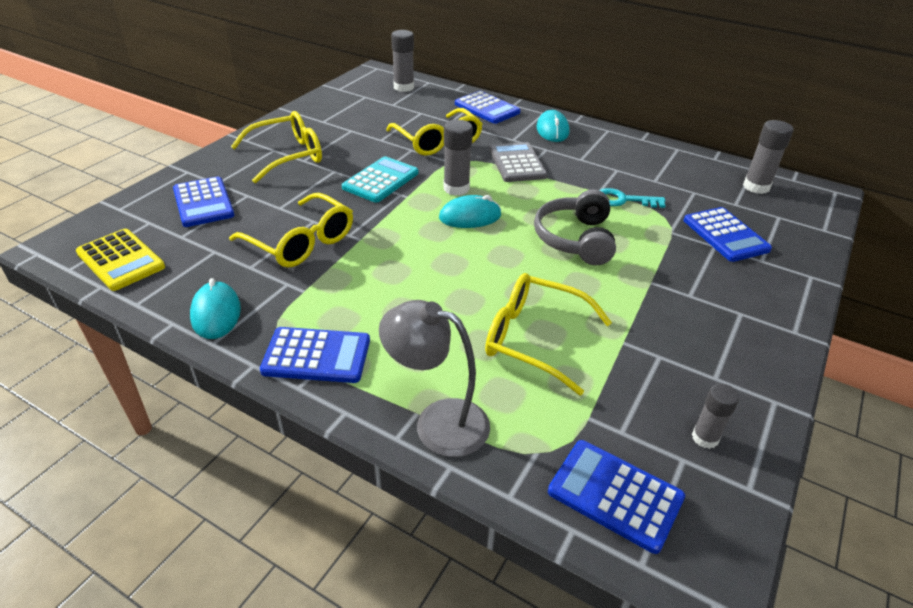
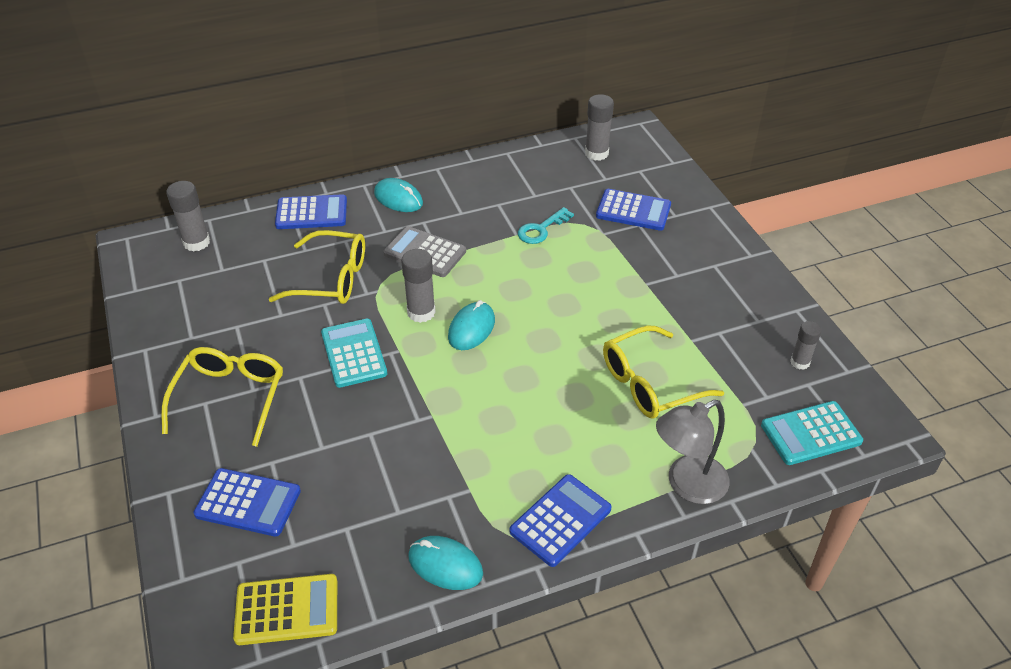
camera: 50 degrees left, 5 degrees up
(301, 242) = (395, 458): yellow glasses -> none
(575, 239) = (562, 288): grey headphones -> none
(615, 495) = (810, 433): blue calculator -> turquoise calculator

